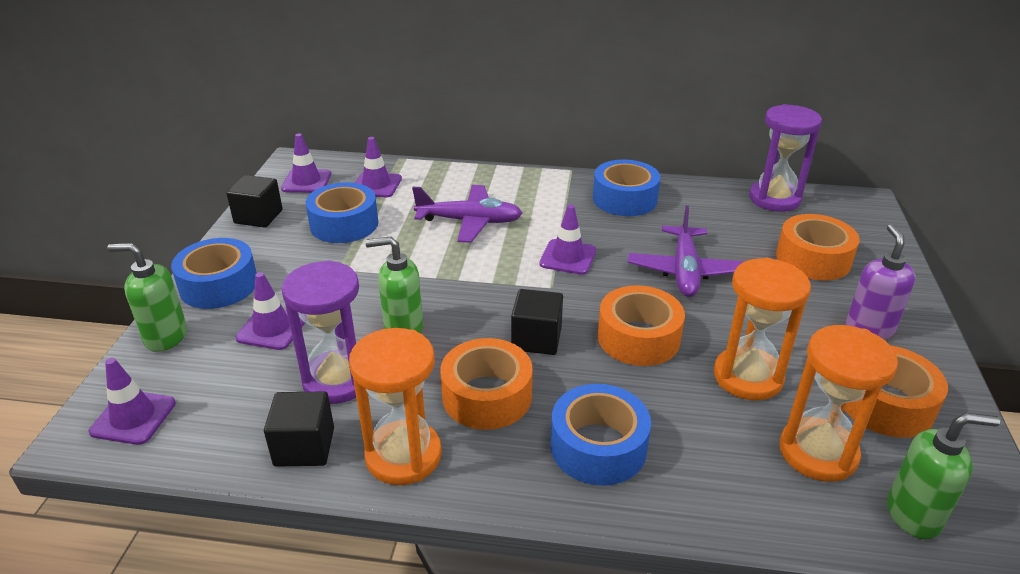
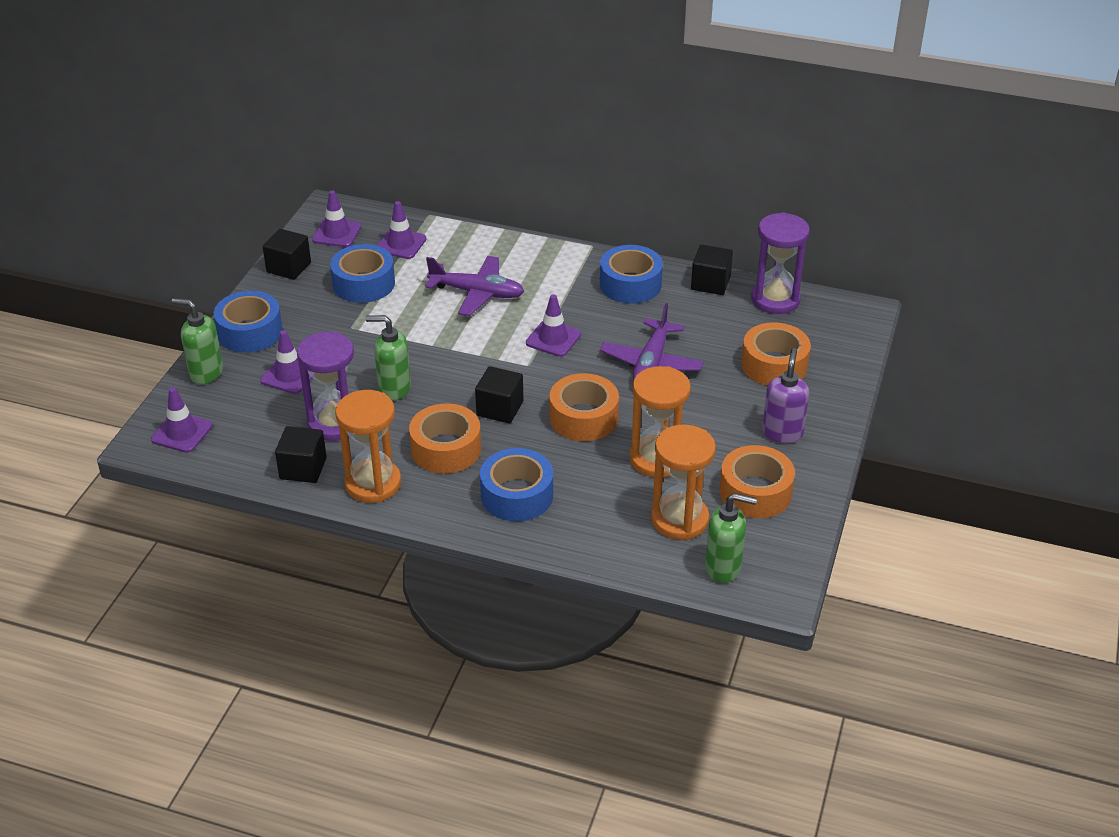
camera: 10 degrees right, 5 degrees up
(703, 191) = (710, 283): none -> black cube

